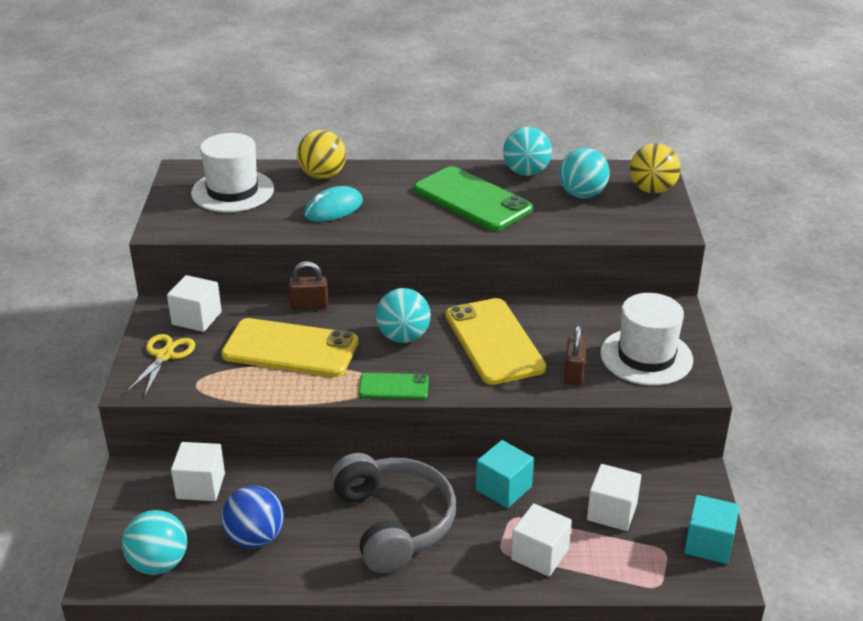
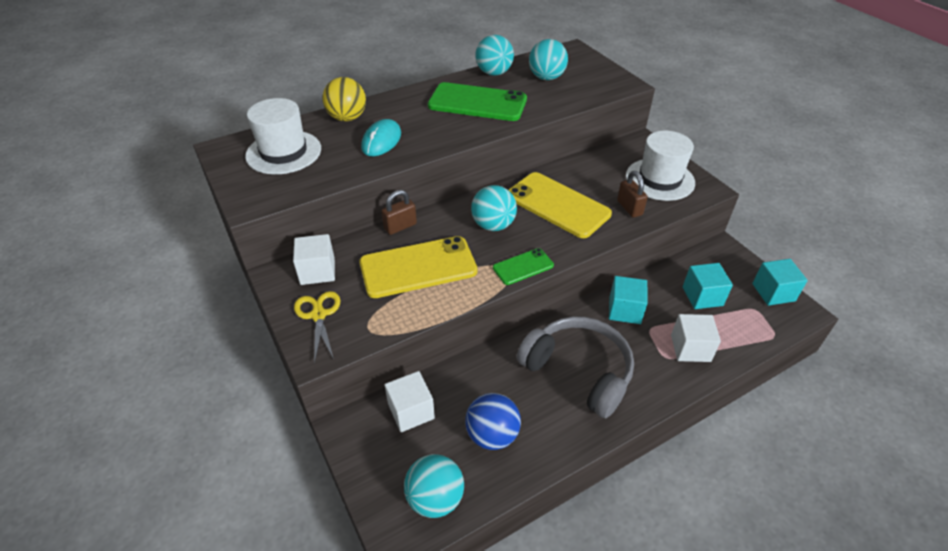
camera: 30 degrees left, 10 degrees up
(612, 512) = (702, 296): white cube -> turquoise cube
(652, 190) = (586, 62): yellow ball -> none

